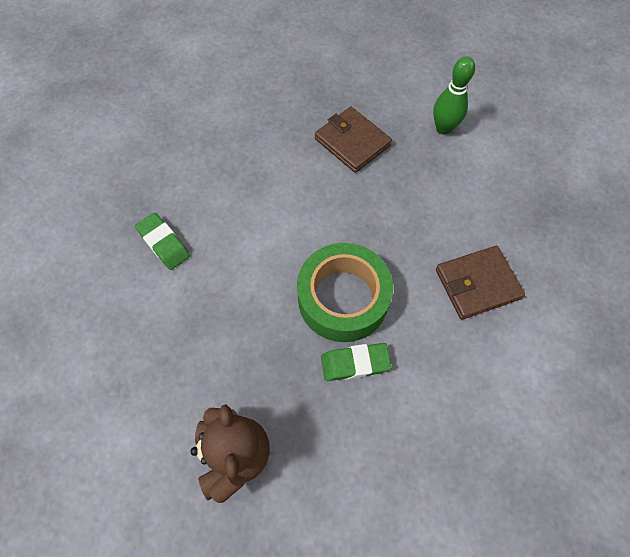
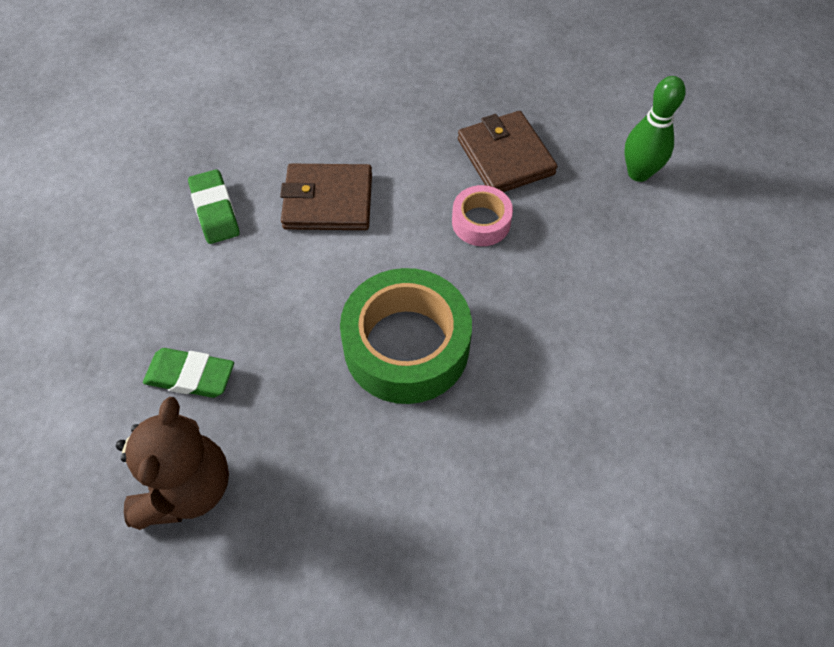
camera: 20 degrees right, 5 degrees down
(355, 194) = (481, 222): none -> pink tape
(355, 363) = (386, 431): green eraser -> green eraser (190, 376)
(477, 284) = (596, 386): brown wallet -> brown wallet (328, 201)

